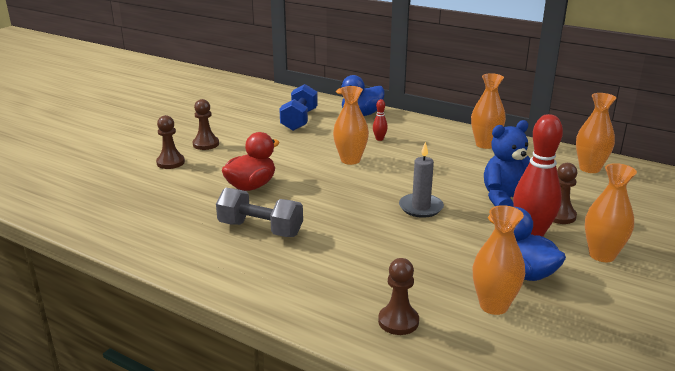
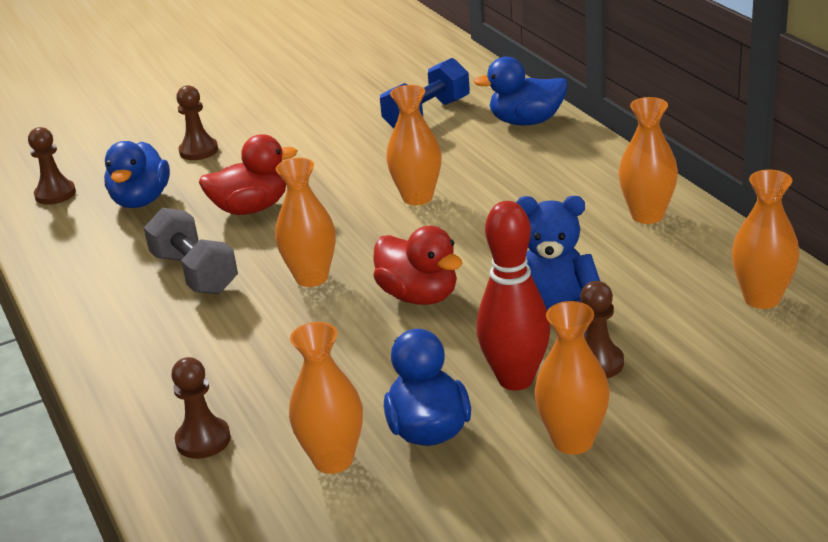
camera: 35 degrees right, 5 degrees up
(164, 197) = (141, 200): none -> blue duck
(206, 144) = (267, 131): brown pawn -> brown pawn (55, 194)
(343, 213) = (312, 277): none -> orange vase
(379, 139) = (500, 171): red bowling pin -> none
(421, 207) = (419, 296): grey candle -> red duck

